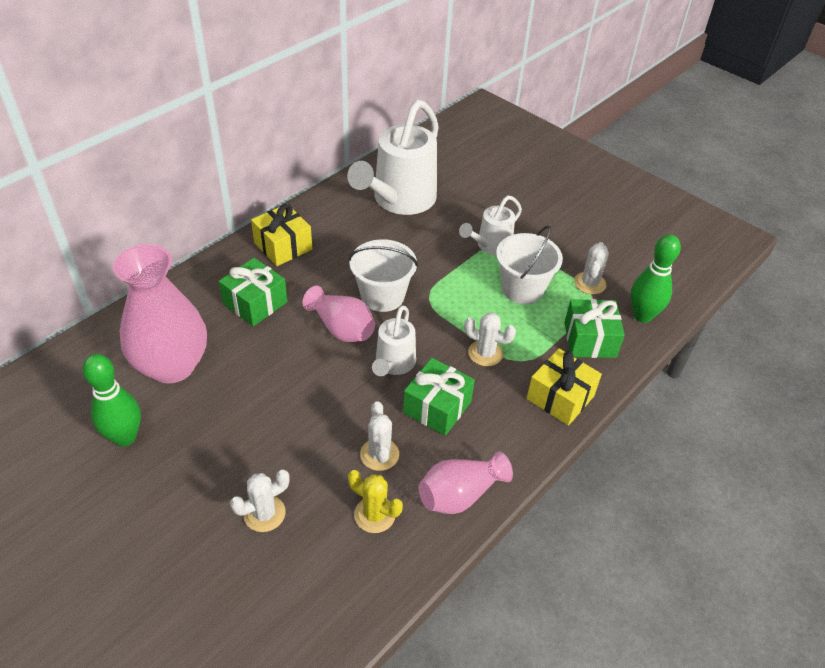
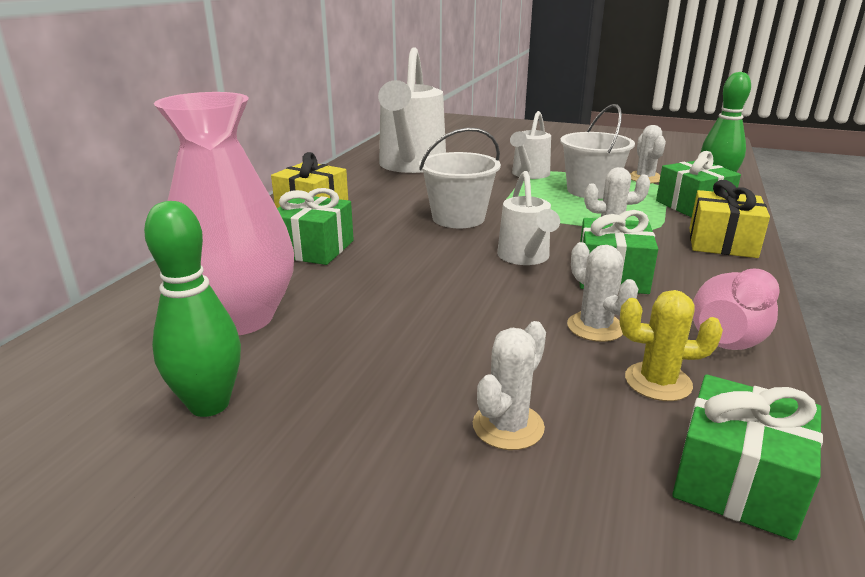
camera: 20 degrees left, 20 degrees down
(341, 328) = (437, 246): pink vase -> none
(350, 596) = (737, 481): none -> green gift

